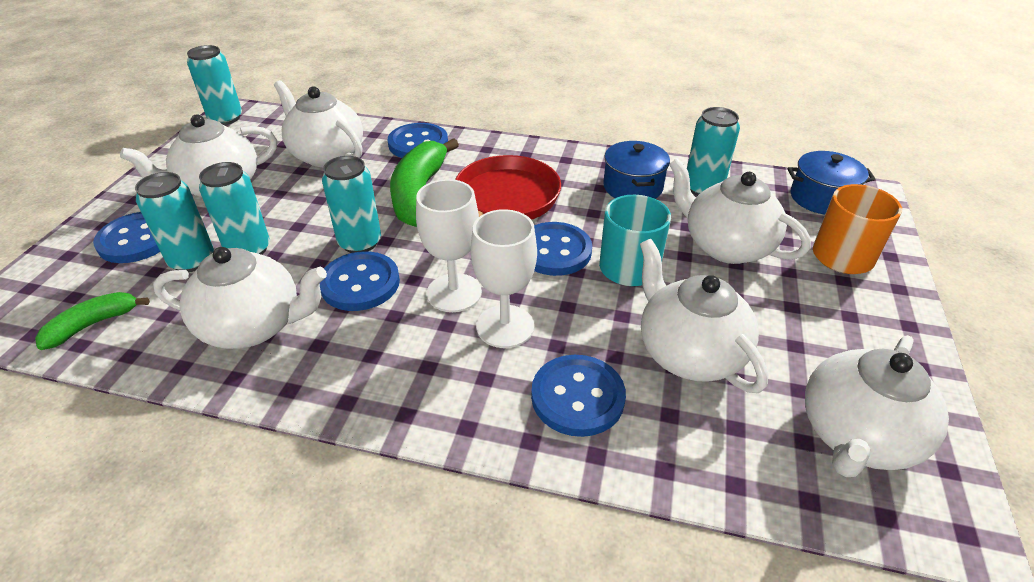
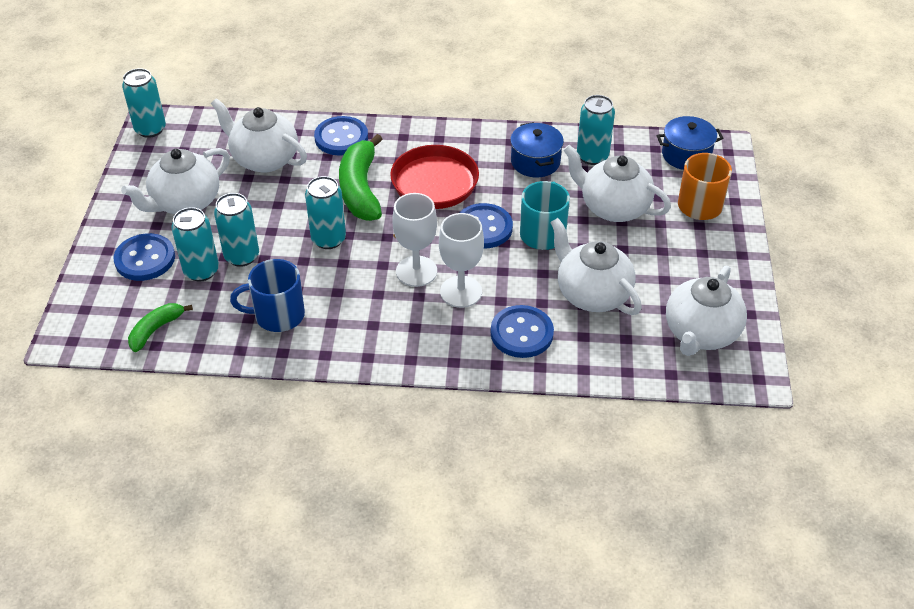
camera: 10 degrees left, 5 degrees up
(254, 326) = (278, 315): white teapot -> blue mug
(360, 283) = (342, 273): blue button -> none

